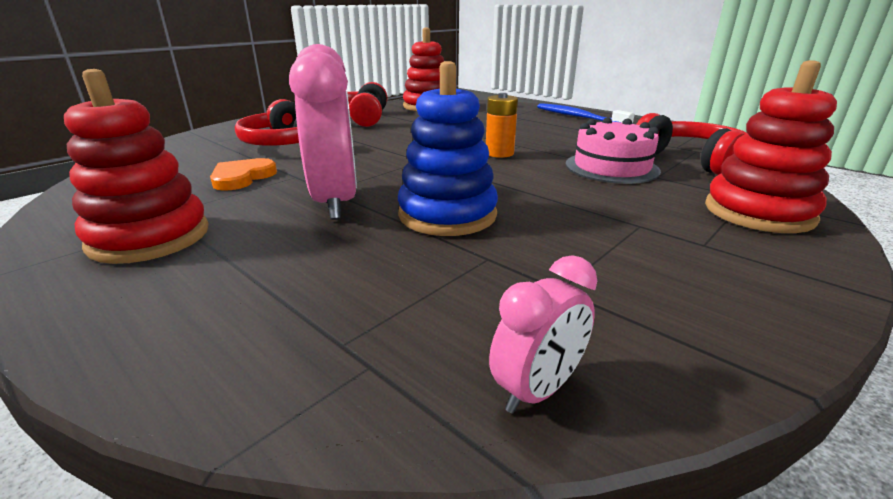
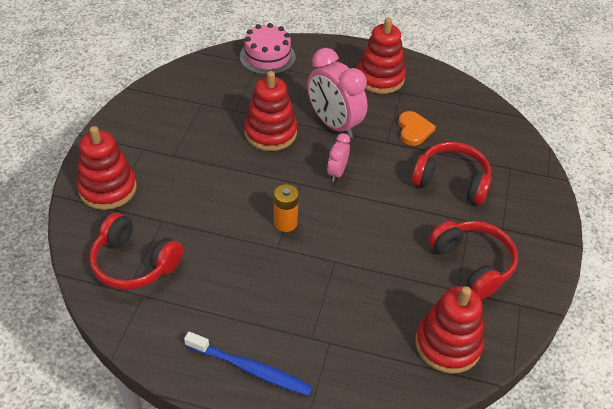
camera: 150 degrees right, 20 degrees up
(447, 215) = (270, 133): blue stacking toy -> red stacking toy
(537, 390) = (198, 68): pink clock -> pink clock (337, 172)
(611, 167) = (195, 225): pink cake -> pink cake (267, 57)

